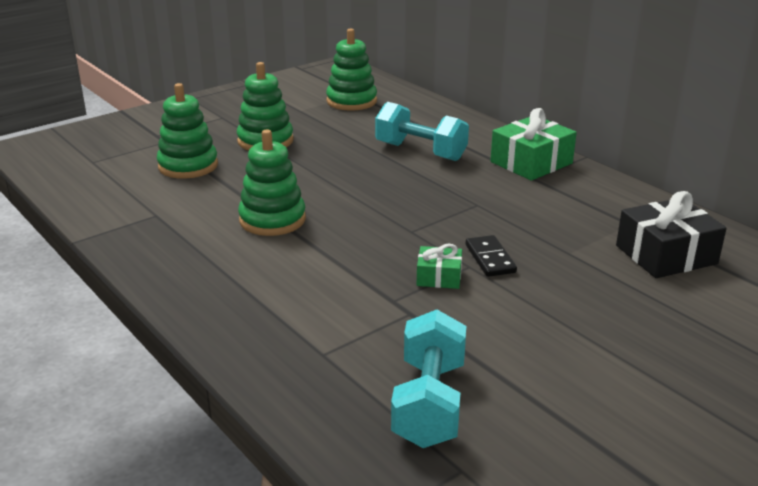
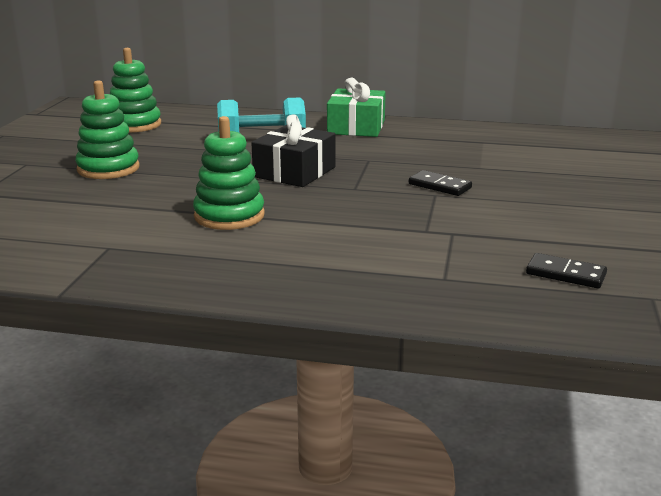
camera: 40 degrees left, 5 degrees down
(188, 166) = (65, 205): green stacking toy -> none
(429, 403) = (565, 274): turquoise dumbbell -> black domino
(439, 277) = (428, 207): green gift -> none
(666, 255) = (534, 151): black gift -> black gift (294, 172)

